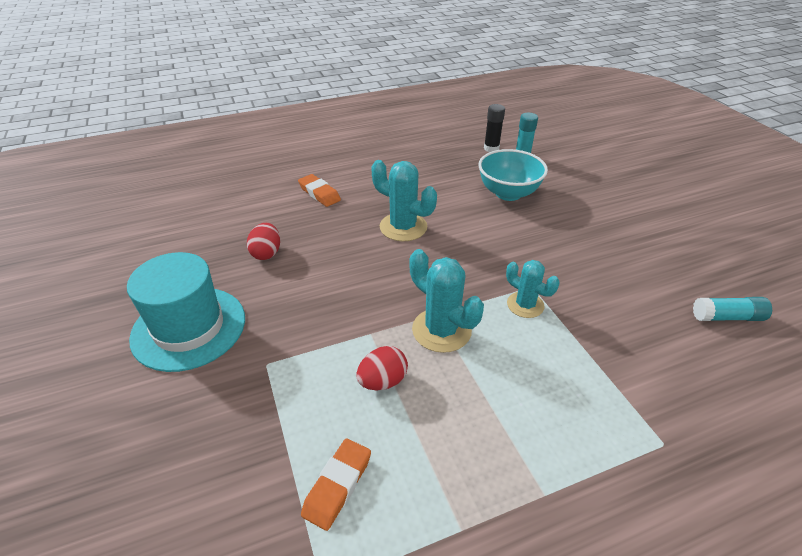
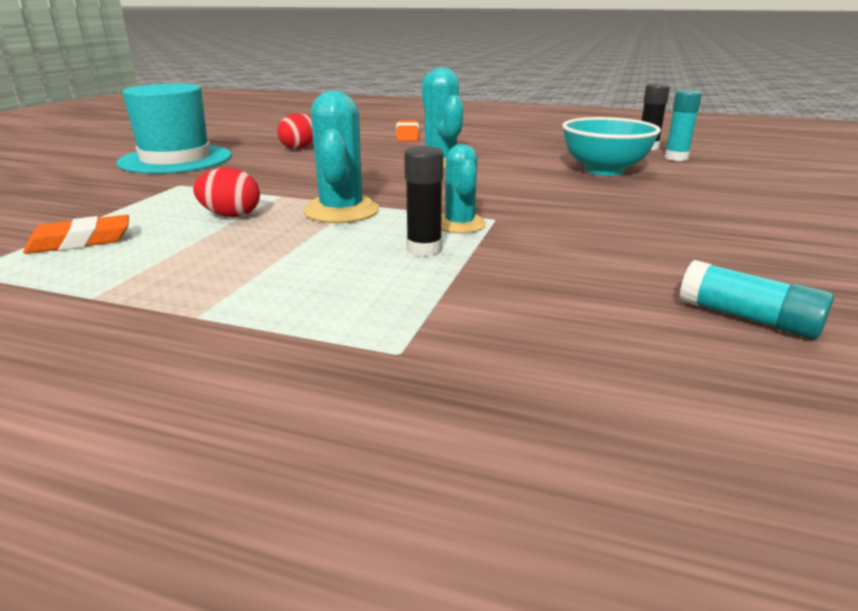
camera: 40 degrees right, 15 degrees down
(547, 344) = (424, 249): none -> black glue stick

